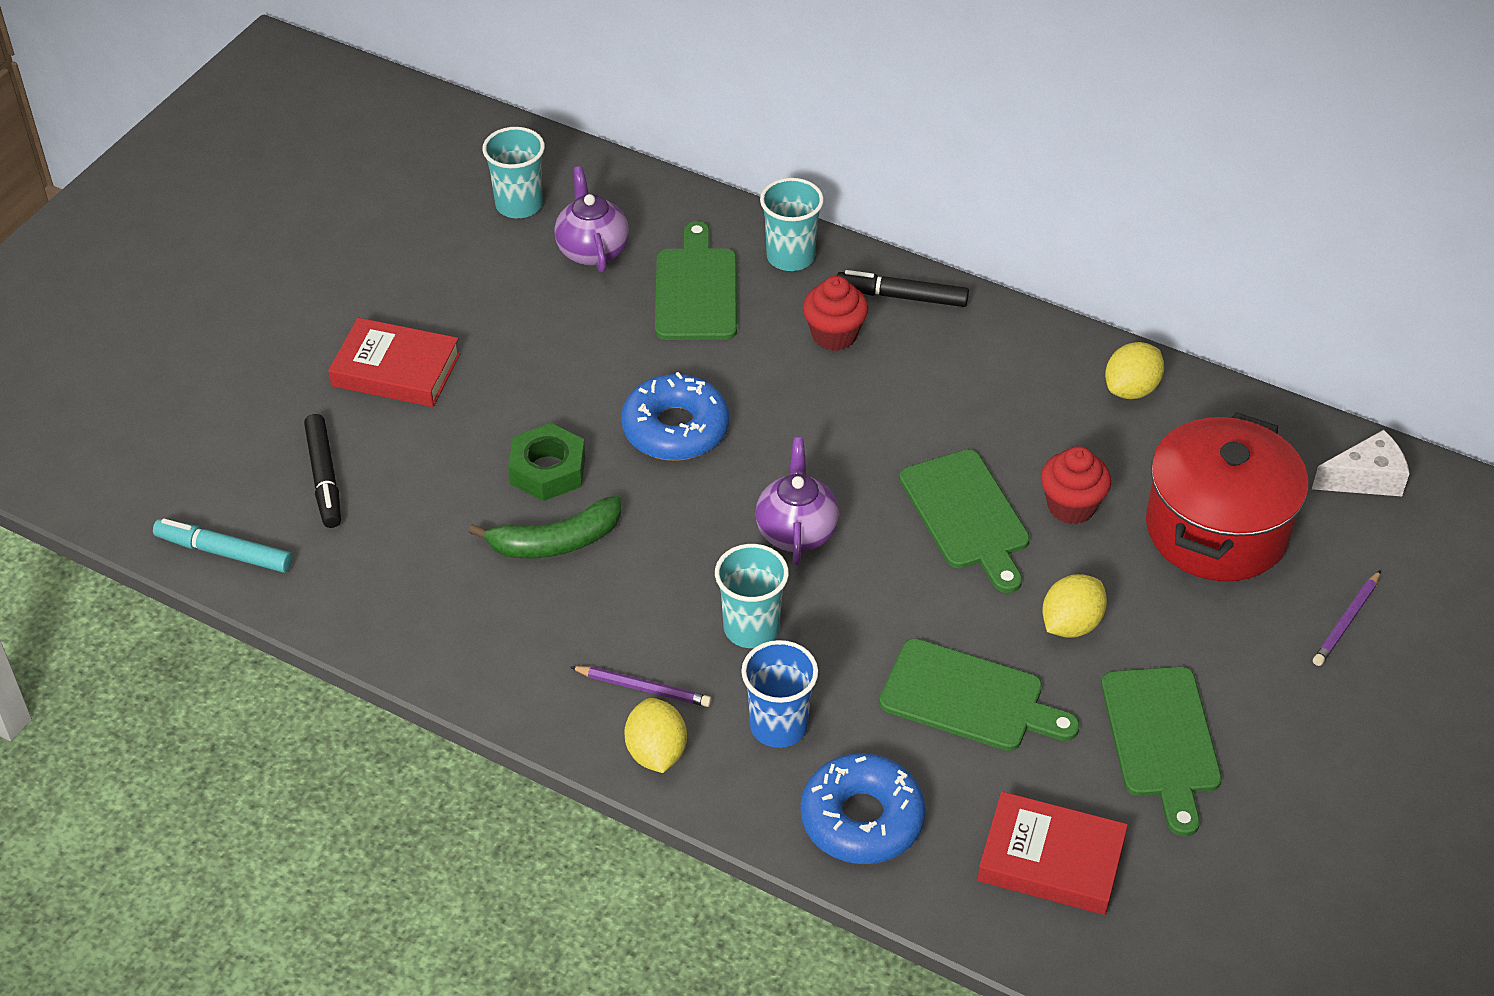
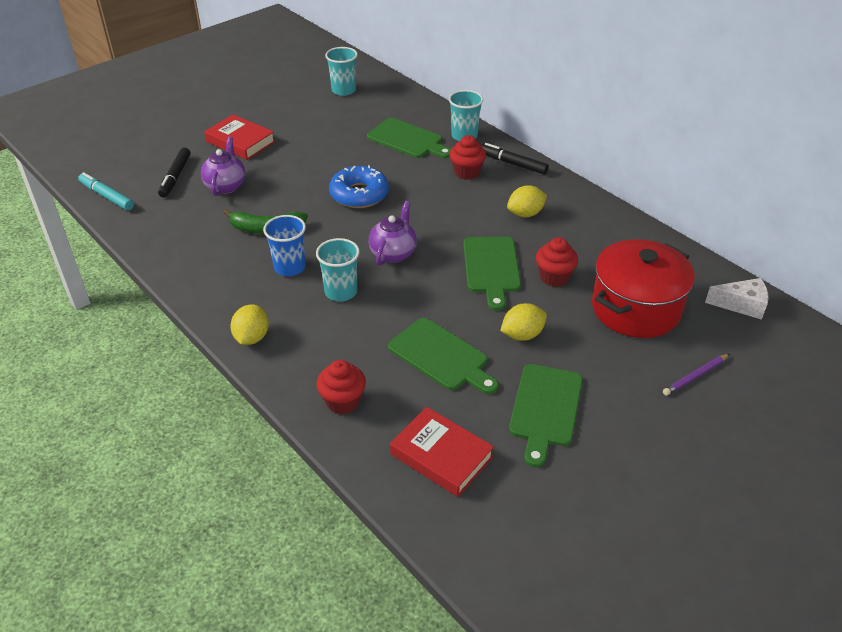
camera: 20 degrees right, 5 degrees down
(548, 470) = (283, 197): green nut -> none
(592, 250) = (367, 114): purple teapot -> purple teapot (226, 186)
(643, 688) = (265, 305): purple pencil -> none
(696, 290) = (407, 140): green cutting board -> green cutting board turned 105 degrees clockwise
(778, 726) = (325, 342): blue cup -> blue cup (290, 267)
(862, 819) = (343, 402): blue donut -> red cupcake
(1131, 389) = (619, 231): yellow lemon -> yellow lemon (525, 214)

